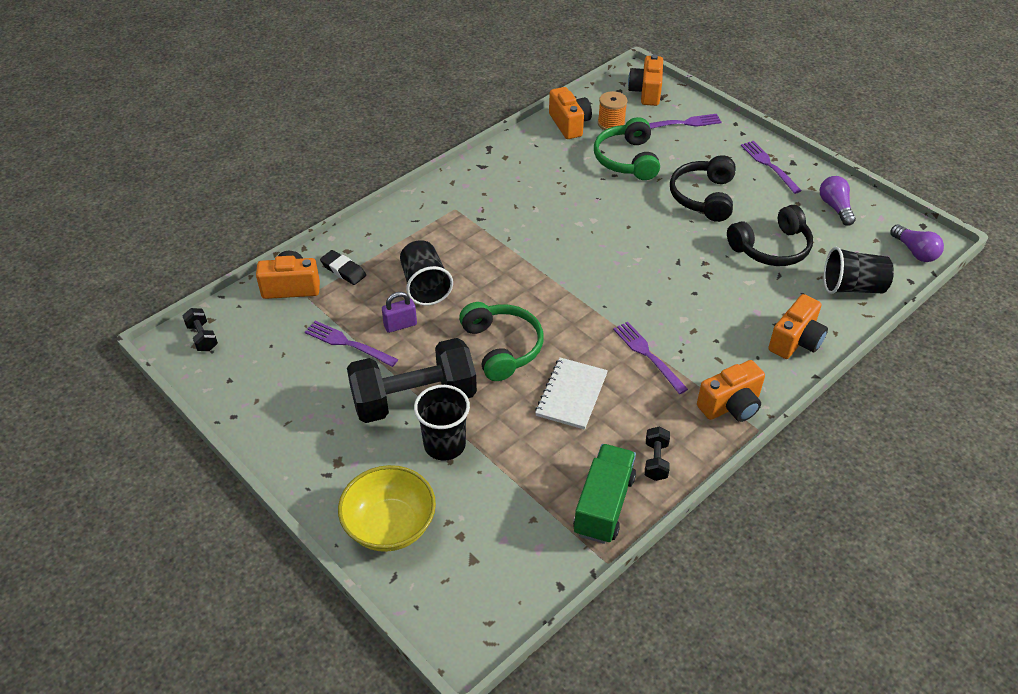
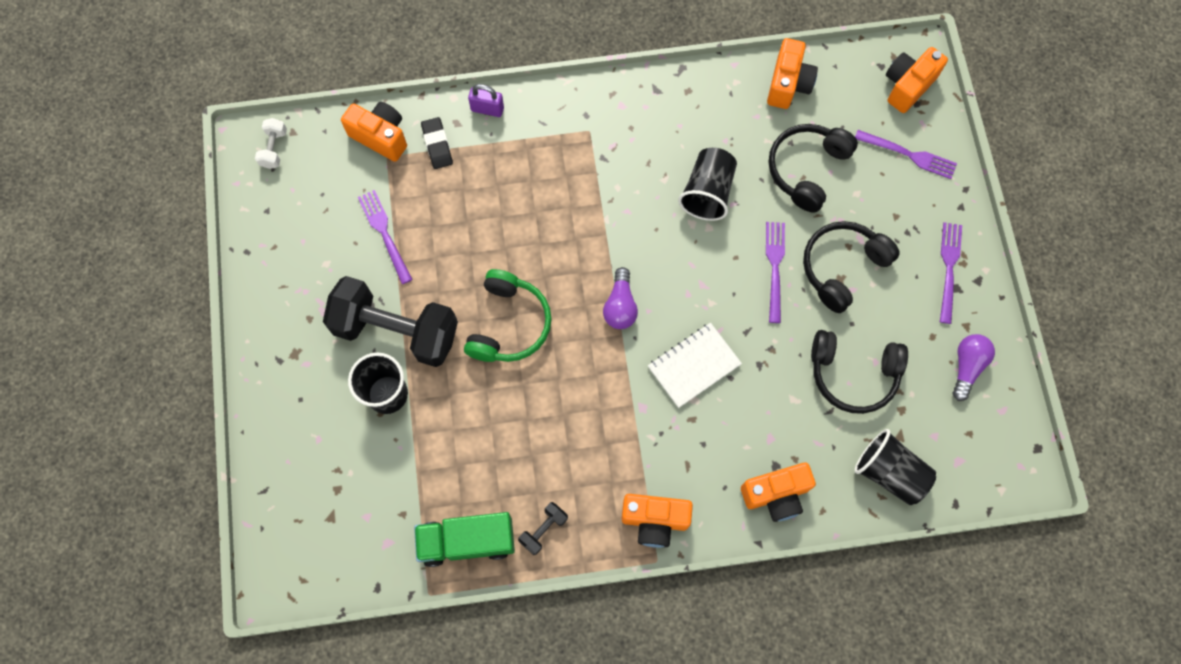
camera: 35 degrees right, 25 degrees up
(202, 337) = (274, 148): black dumbbell -> white dumbbell
(390, 526) = (292, 442): yellow bowl -> none
(400, 325) = (441, 241): purple padlock -> purple padlock (487, 109)
(425, 286) = (494, 209): black cup -> black cup (707, 192)
(571, 394) = (528, 415): white notebook -> white notebook (694, 366)
(604, 505) = (467, 541): green truck -> green truck turned 150 degrees counterclockwise
(611, 123) = (832, 109): orange spool -> none
(627, 159) = (807, 169): green headphones -> black headphones
(647, 355) = (628, 418): purple fork -> purple fork (774, 267)
(915, 252) = (995, 474): purple light bulb -> purple light bulb (620, 306)

